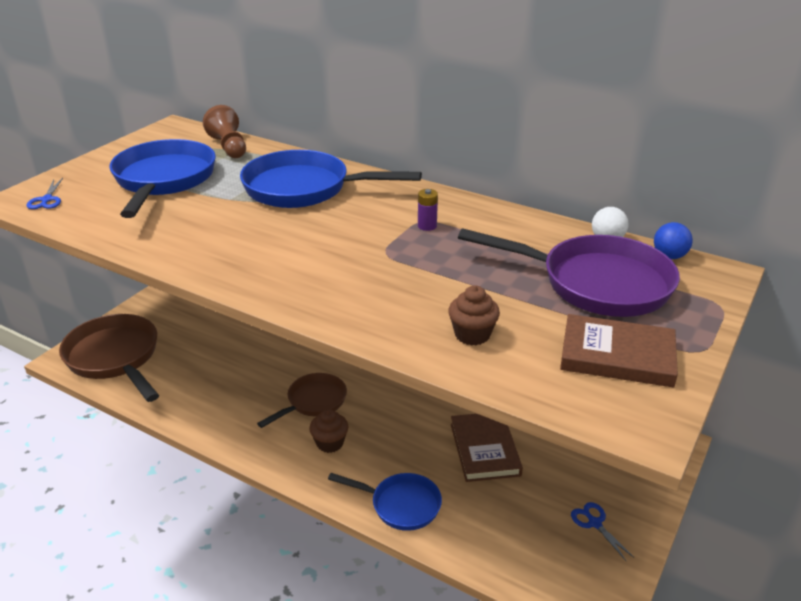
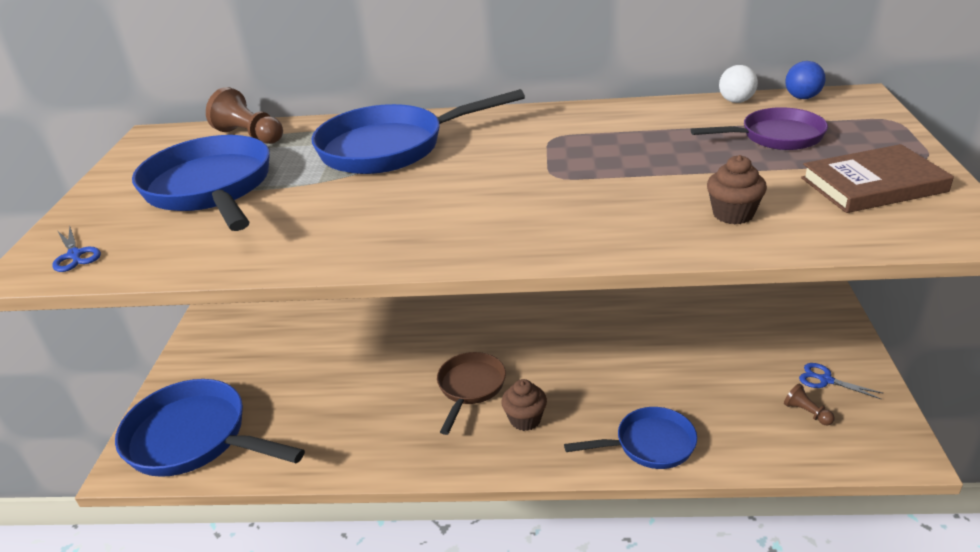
camera: 25 degrees left, 0 degrees up
(115, 358) = (194, 439): brown pan -> blue pan
(427, 226) = (563, 140): purple battery -> none
(484, 449) = (675, 360): brown book -> none
(550, 541) = (806, 412): none -> brown pawn
(596, 283) = (776, 137): purple pan -> purple pan, size x0.59

